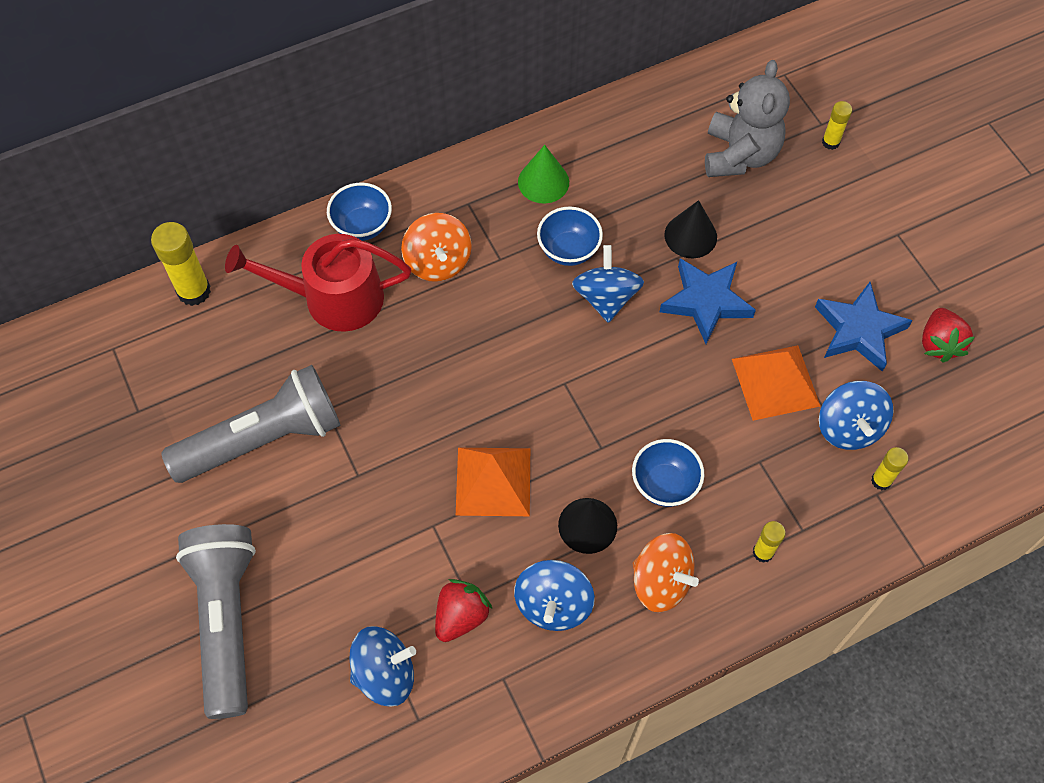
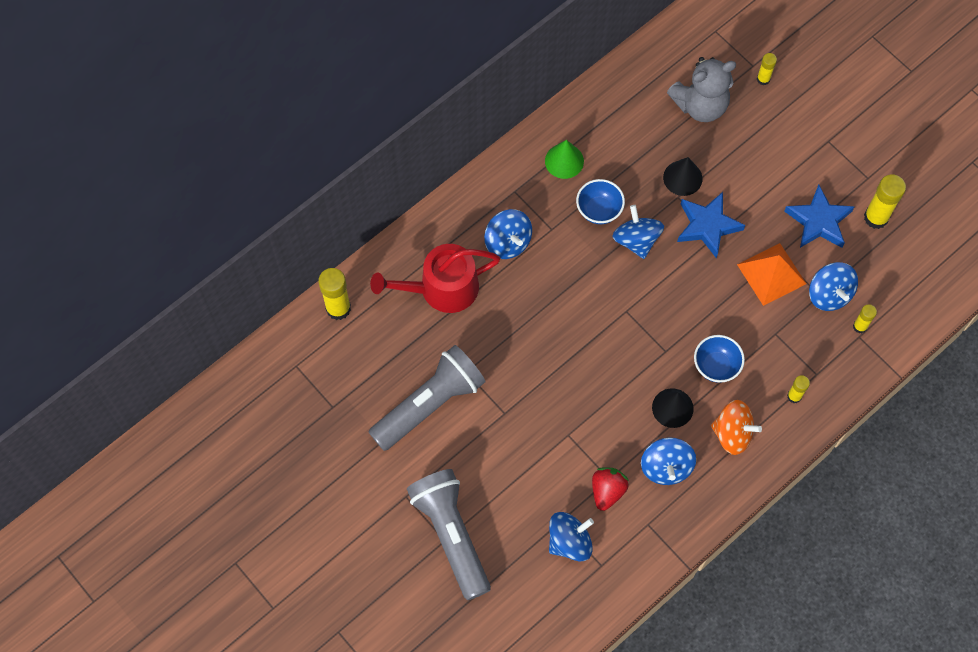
camera: 15 degrees left, 5 degrees up
(362, 226) = (443, 228): blue bowl -> none
(438, 262) = (508, 242): orange spinning top -> blue spinning top
(493, 481) = (599, 394): orange pyramid -> none
(739, 155) = (700, 105): grey teddy bear -> grey teddy bear turned 75 degrees clockwise
(939, 343) = (876, 217): red strawberry -> yellow glue stick

